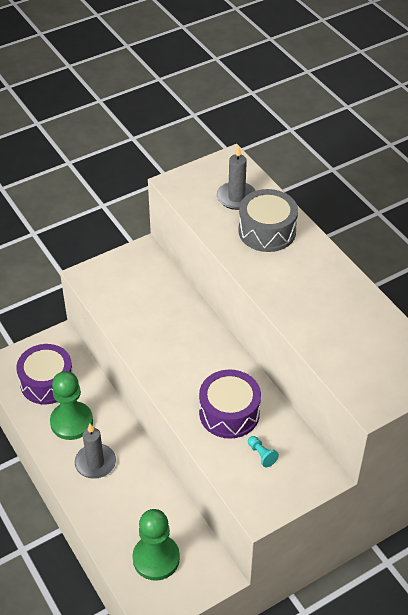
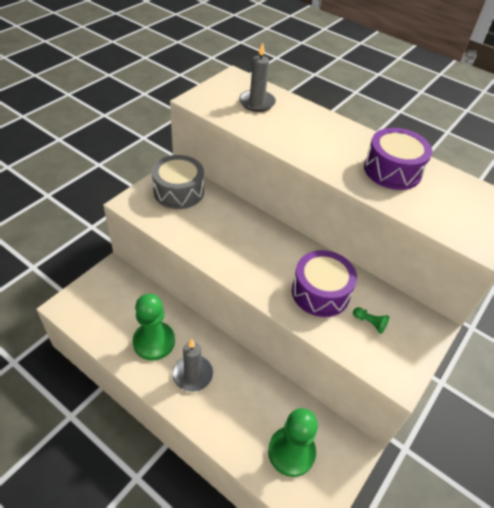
camera: 25 degrees left, 0 degrees up
(47, 382) = (116, 311): purple drum -> purple drum (392, 170)
(261, 455) = (369, 323): turquoise pawn -> green pawn
(267, 231) = (298, 123): grey drum -> grey drum (179, 191)

